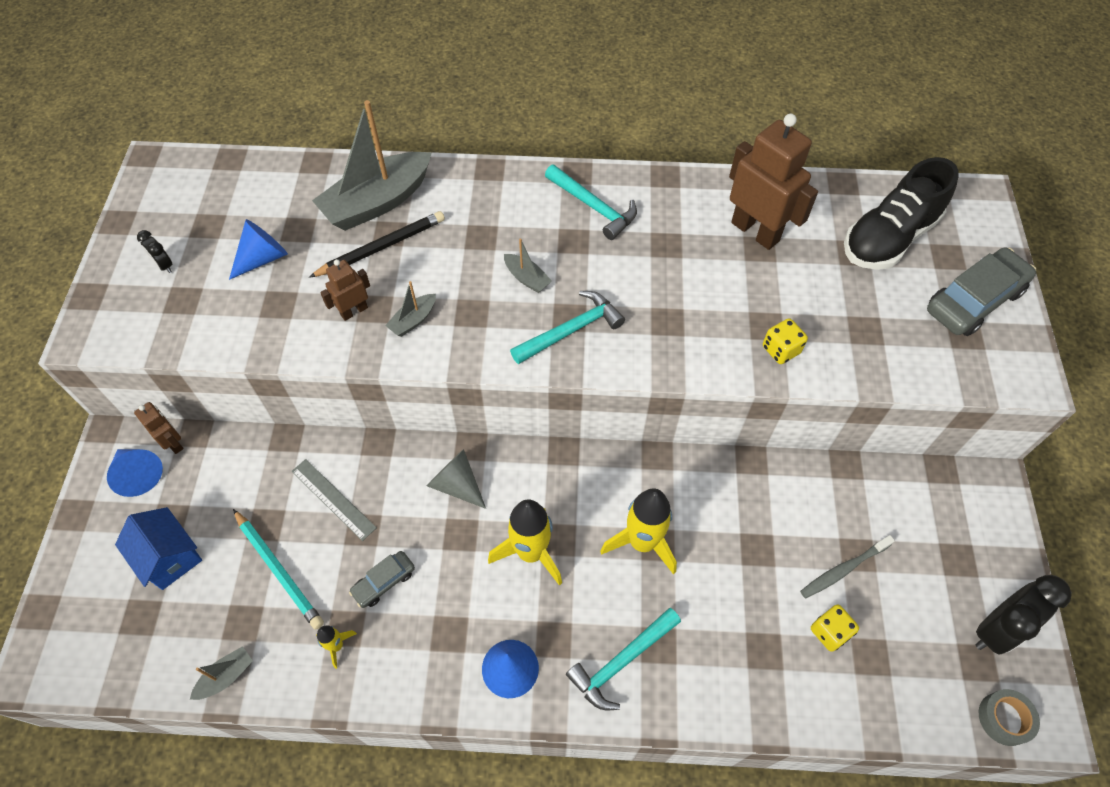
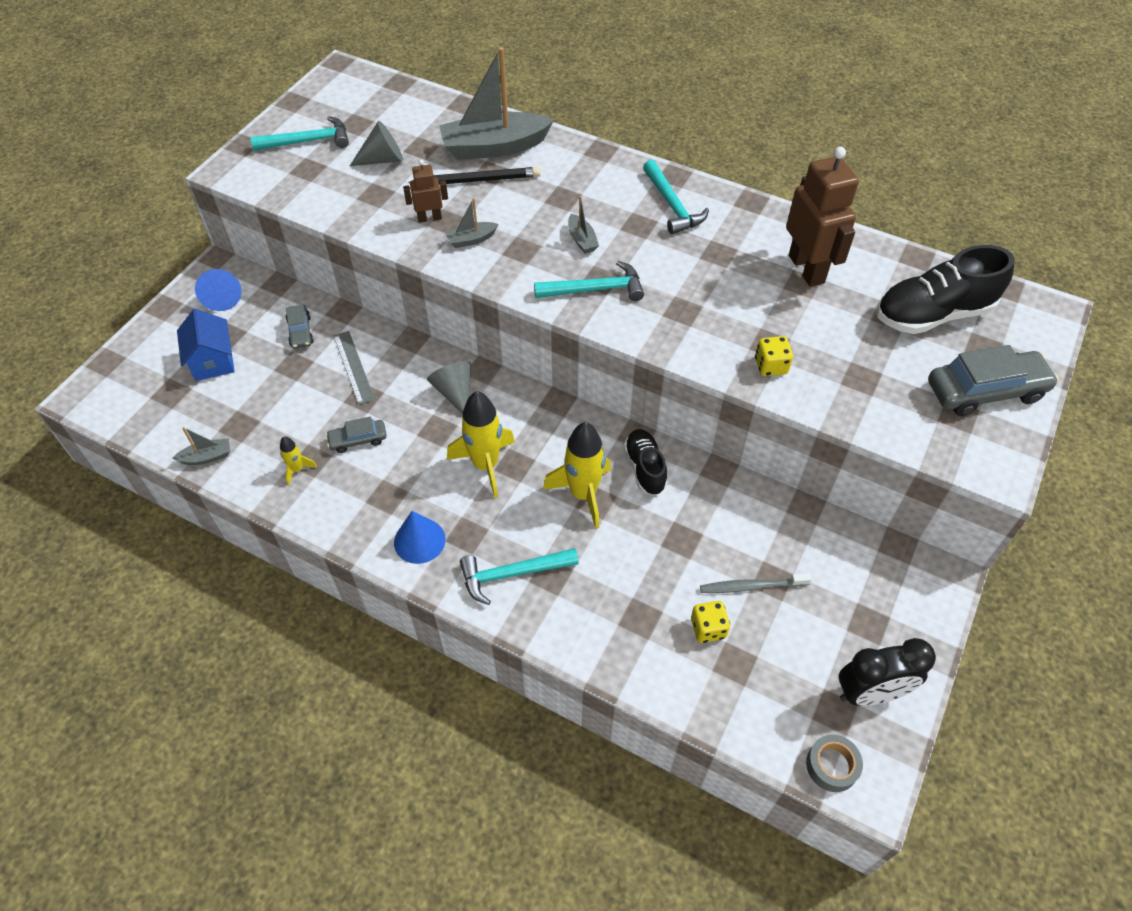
camera: 25 degrees right, 5 degrees down
(164, 265) = (308, 141): black clock -> turquoise hammer
(173, 443) = (259, 284): brown robot -> none
(252, 481) = (300, 332): none -> grey car
(263, 258) = (383, 159): blue cone -> grey cone
(279, 570) = (285, 400): turquoise pencil -> none
(684, 488) = (645, 468): none -> black shoe

